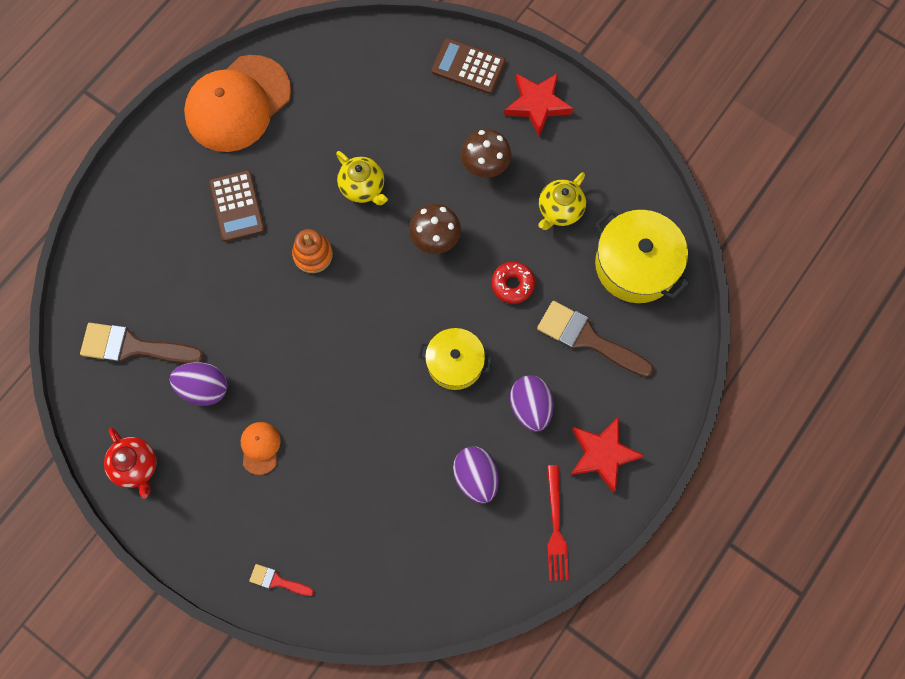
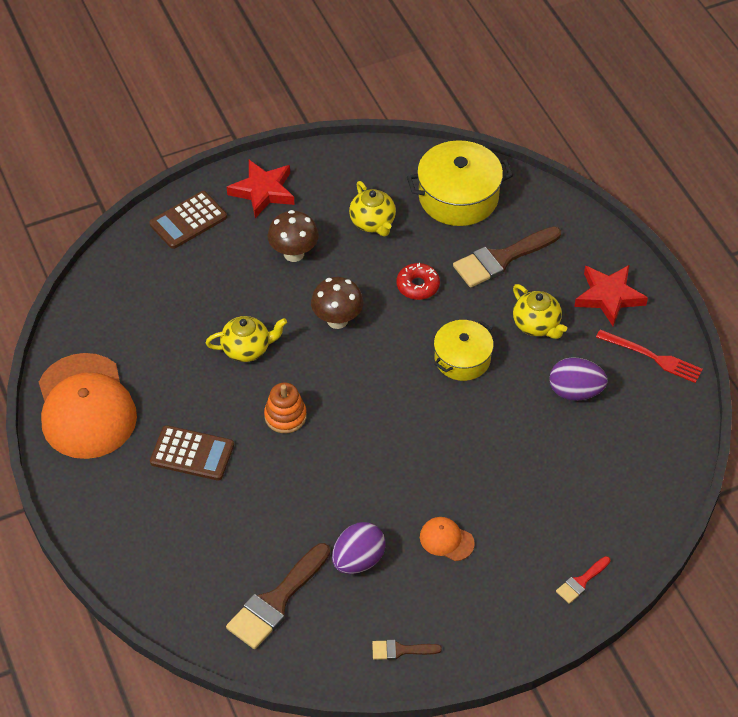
camera: 60 degrees left, 20 degrees down
(136, 466) = (400, 650): red teapot -> brown brush
(530, 407) = (537, 325): purple egg -> yellow teapot

